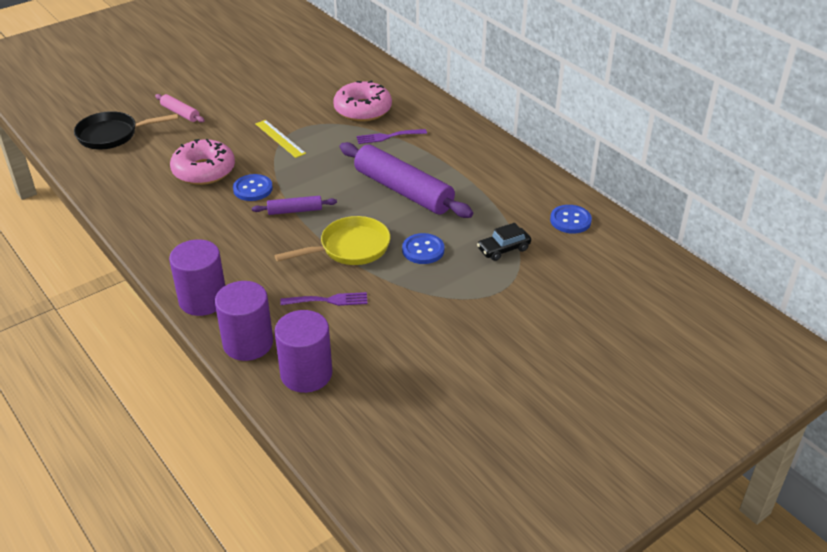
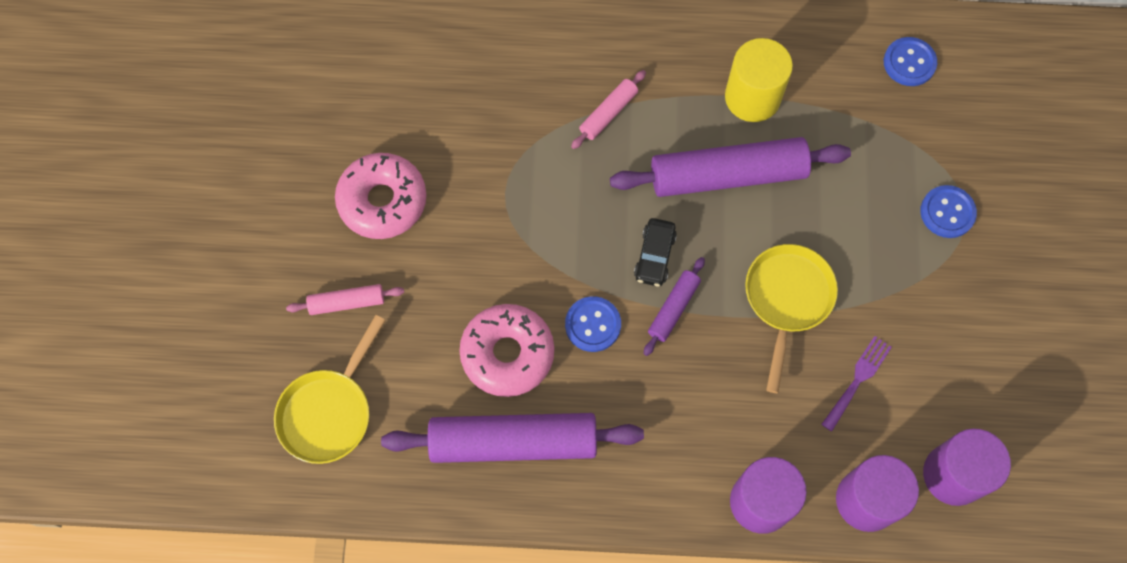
camera: 50 degrees left, 30 degrees up
(112, 135) = (329, 412): black pan -> yellow pan
(152, 196) = (513, 442): none -> purple rolling pin
(280, 138) = (510, 228): yellow ruler -> none
(363, 109) = (526, 98): pink donut -> pink donut (382, 201)
(388, 137) = (608, 113): purple fork -> pink rolling pin
(423, 250) = (847, 233): blue button -> blue button (947, 212)
(464, 176) = (752, 97): none -> yellow cylinder
(503, 249) = (905, 159): black car -> black car (654, 256)

